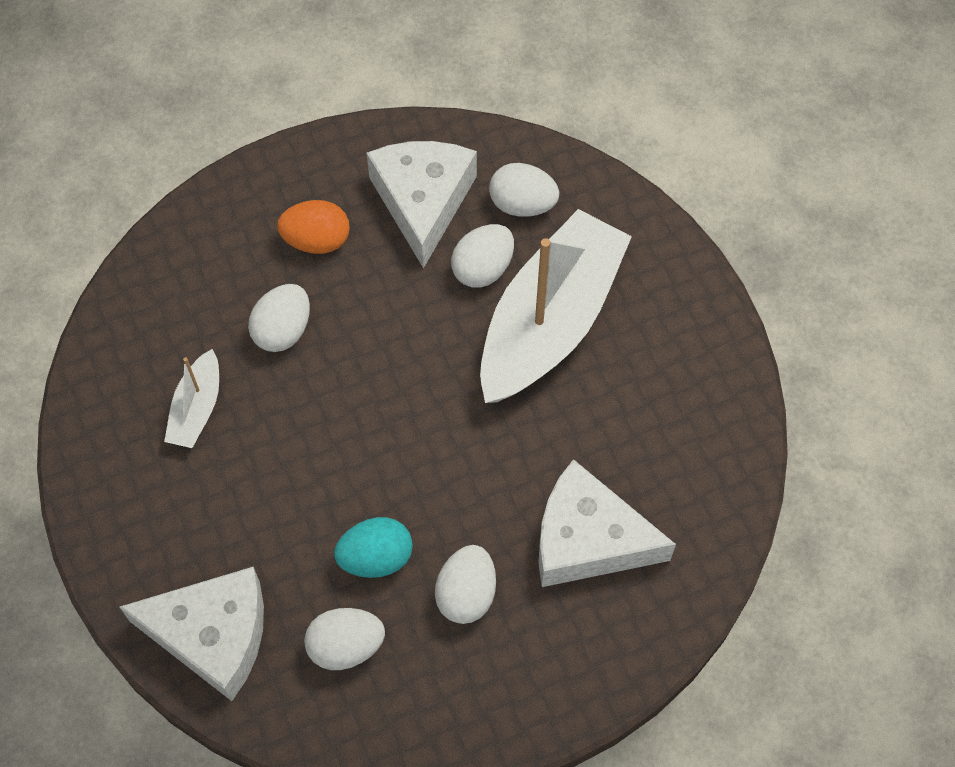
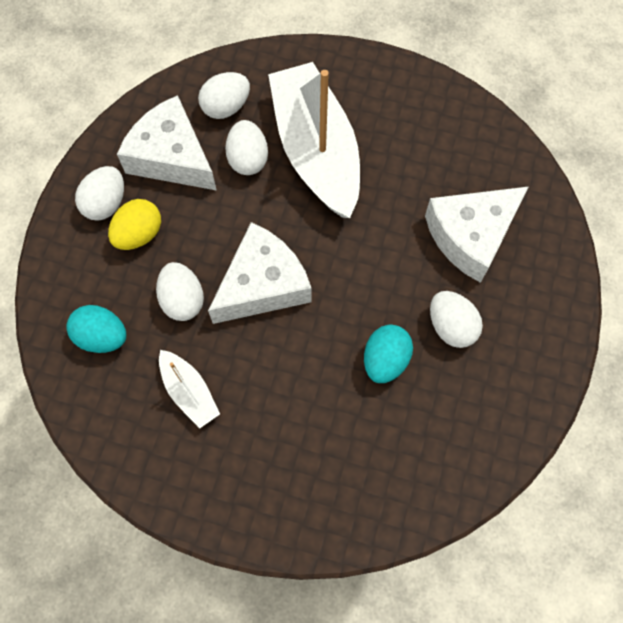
camera: 50 degrees left, 5 degrees up
(189, 293) = (102, 336): none -> turquoise egg
(213, 635) = (357, 497): white cheese -> white cheese (263, 284)
(317, 240) = (139, 234): orange egg -> yellow egg
(346, 646) = (429, 421): white egg -> white egg (106, 203)

